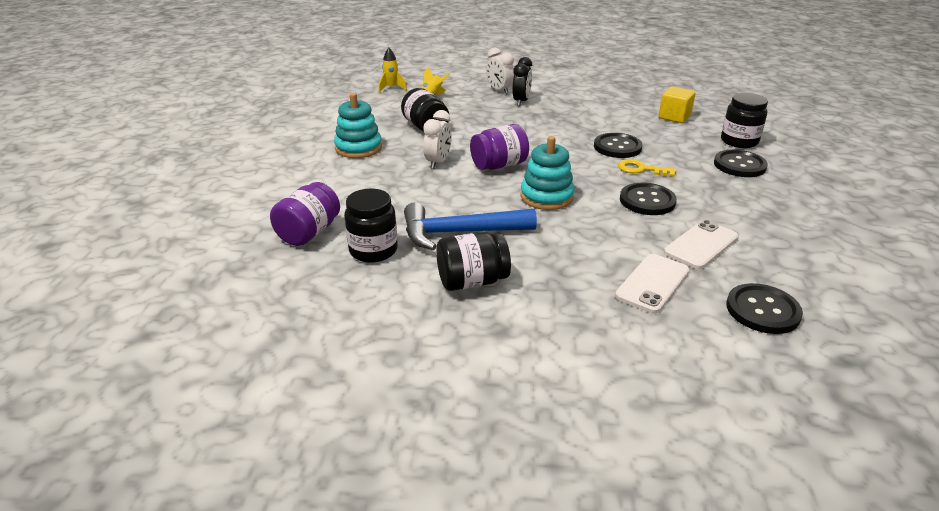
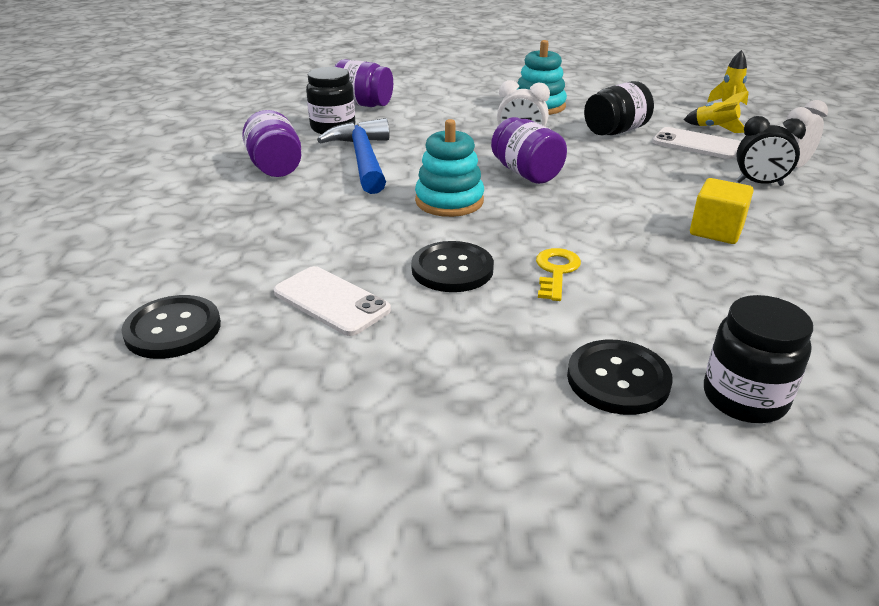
camera: 85 degrees right, 0 degrees up
(472, 281) = (275, 167): black jar -> purple jar
(617, 147) = (630, 256): black button -> none
(652, 283) = (250, 258): white phone -> white phone (696, 144)
(674, 117) = (821, 326): yellow cube -> yellow cube (716, 231)

